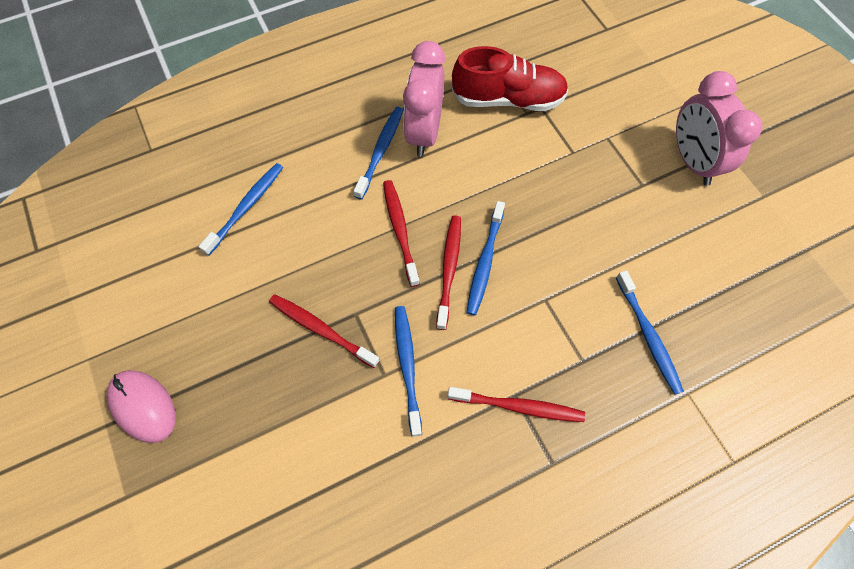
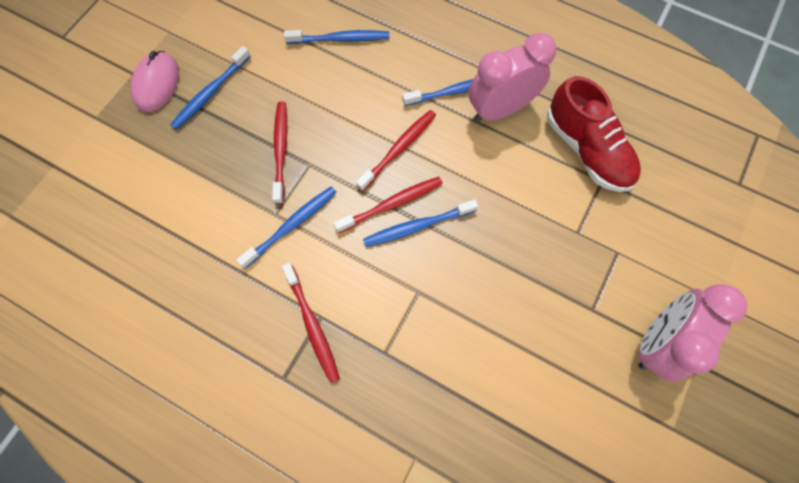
camera: 55 degrees right, 5 degrees up
(648, 336) = (444, 396): blue toothbrush -> blue toothbrush (210, 93)

